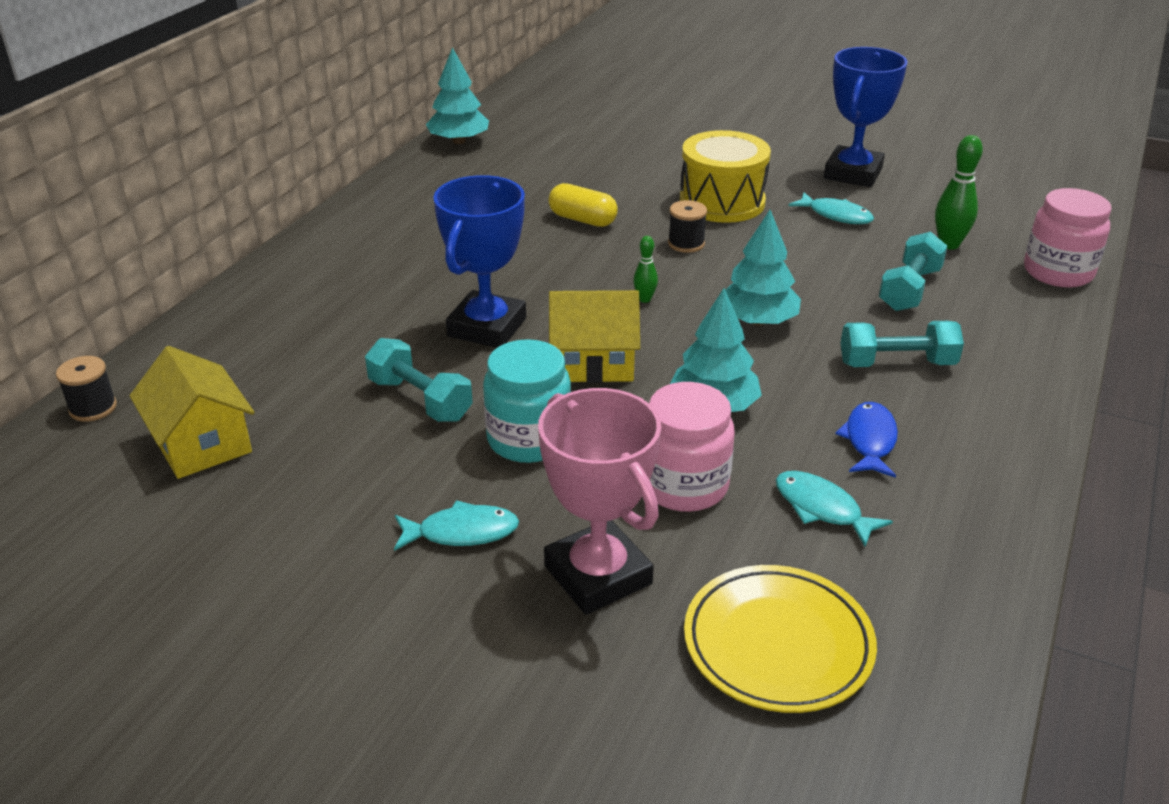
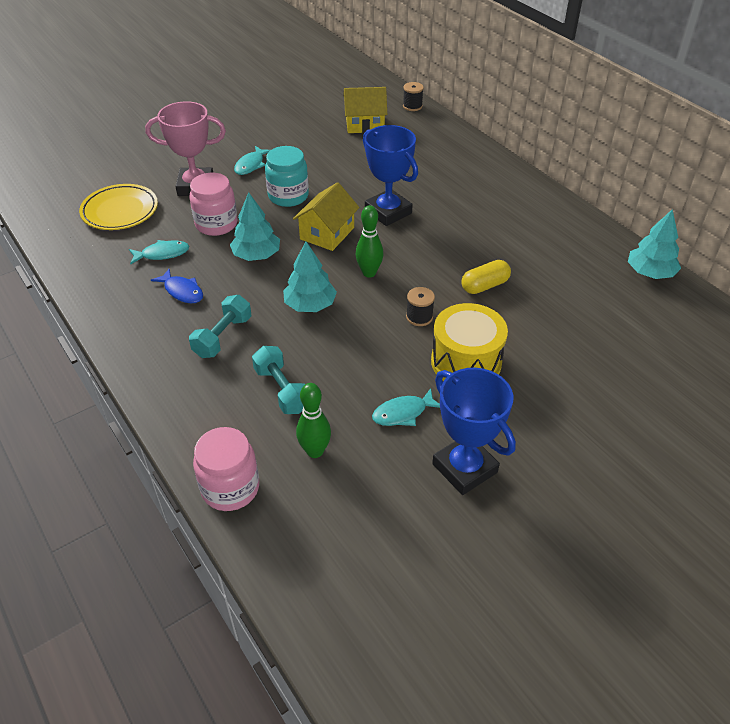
camera: 120 degrees right, 10 degrees up
(420, 400) = (345, 177): turquoise dumbbell -> none
(644, 299) = (369, 273): green bowling pin -> green bowling pin, size x1.76

